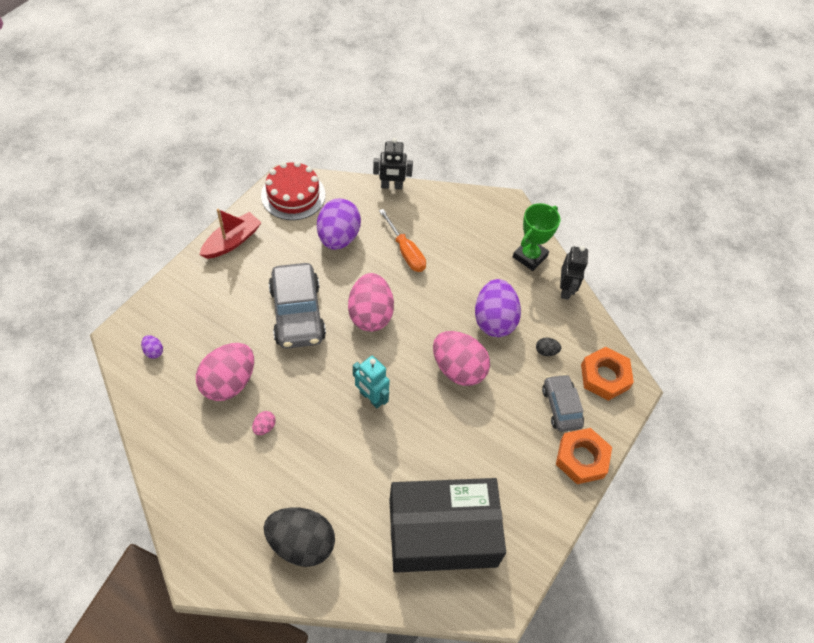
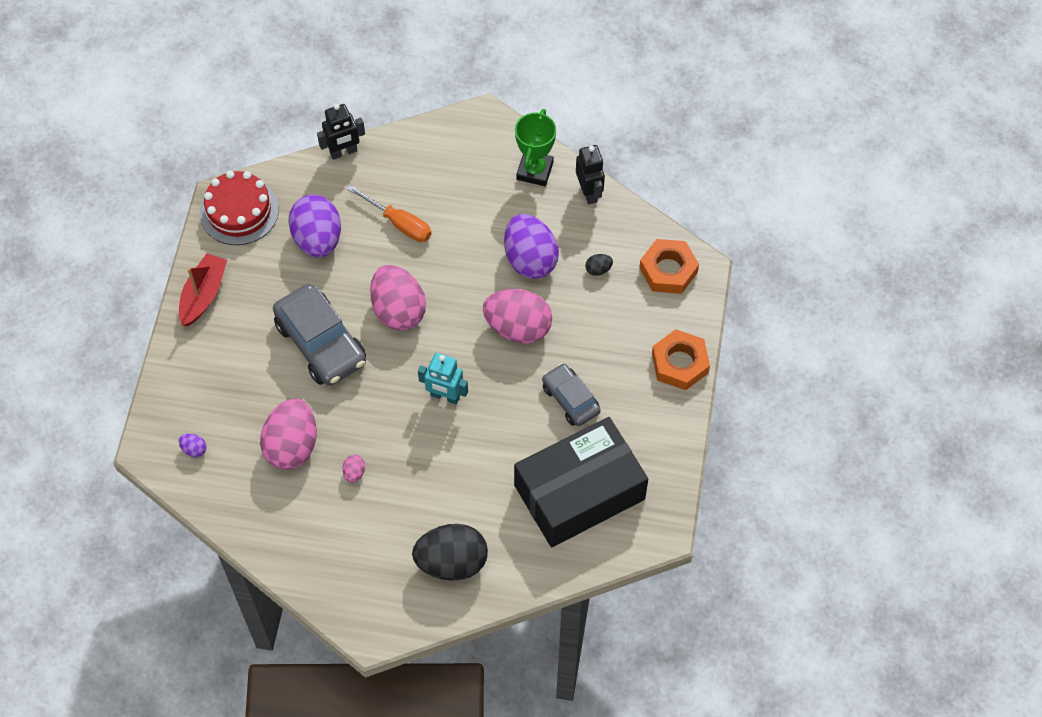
camera: 20 degrees left, 5 degrees up
(561, 407) = (638, 321): grey car -> grey car (570, 399)

